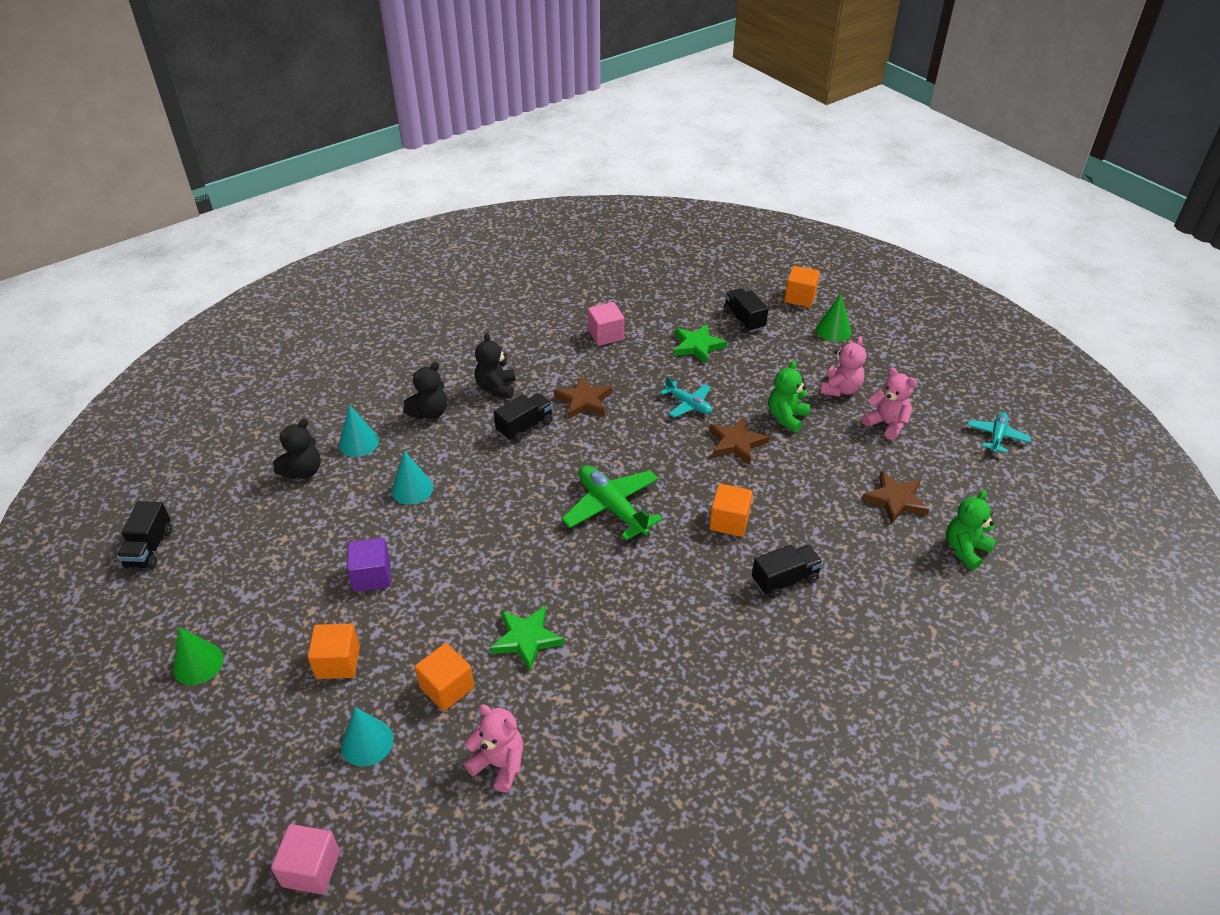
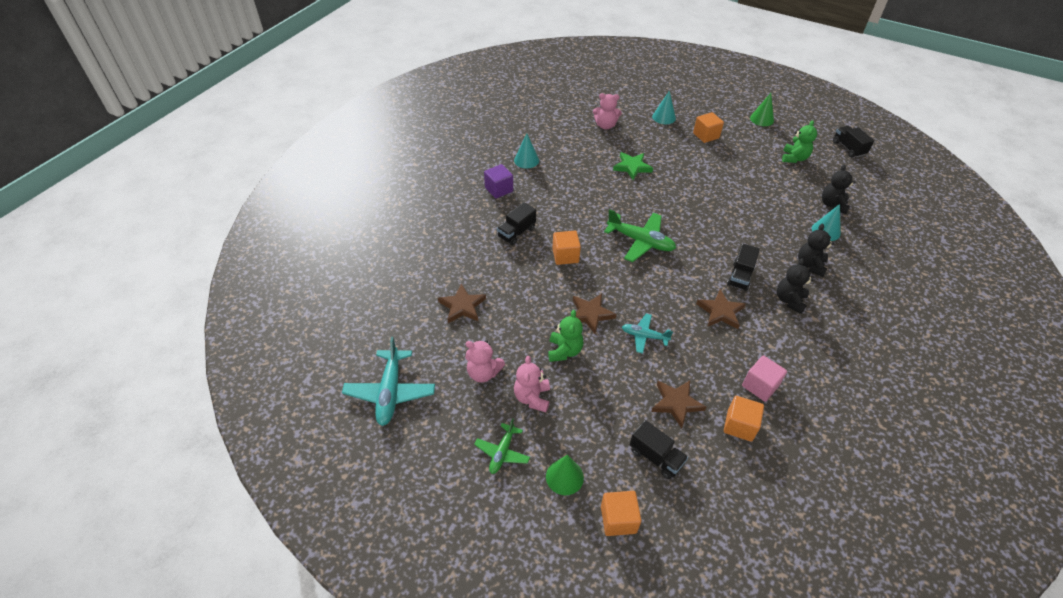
camera: 155 degrees right, 5 degrees up
(311, 868) = (645, 85): pink cube -> none
(372, 576) = (731, 169): purple cube -> purple cube (499, 189)
(412, 489) = (762, 215): turquoise cone -> turquoise cone (526, 160)
(447, 688) = (650, 141): orange cube -> orange cube (739, 425)
(496, 388) = (789, 300): black teddy bear -> black teddy bear turned 135 degrees counterclockwise
(697, 346) = (676, 403): green star -> brown star
(885, 360) = (502, 452): none -> green plane
(965, 549) = (409, 285): green teddy bear -> green teddy bear (794, 158)
(997, 437) = (390, 392): turquoise plane -> turquoise plane, size x1.68

